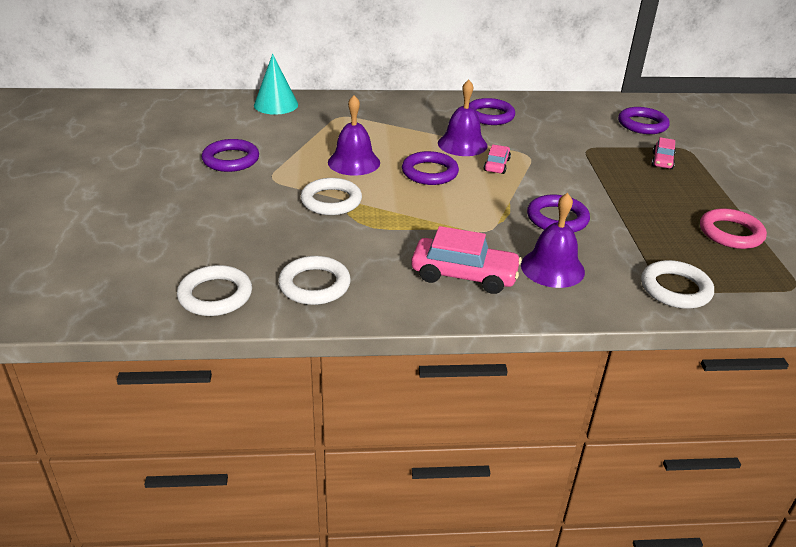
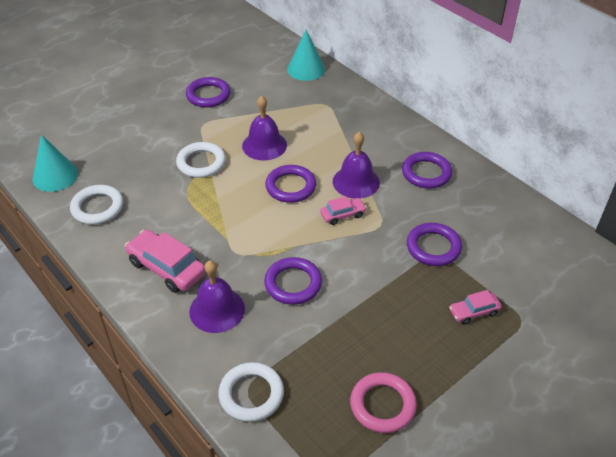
camera: 55 degrees right, 10 degrees up
(215, 295) = (55, 176): white ring -> turquoise cone
(464, 275) = (166, 268): pink car -> pink car turned 150 degrees clockwise
(642, 124) = (537, 272): purple ring -> purple ring (433, 247)

